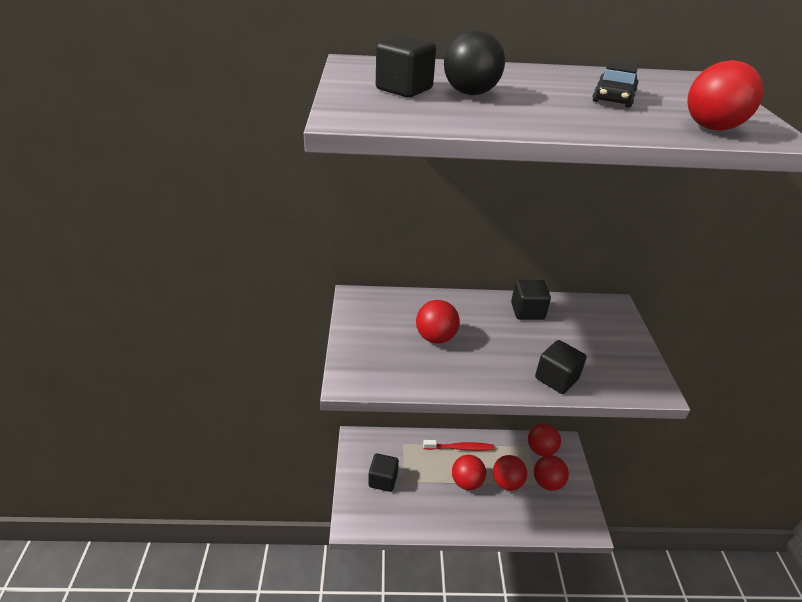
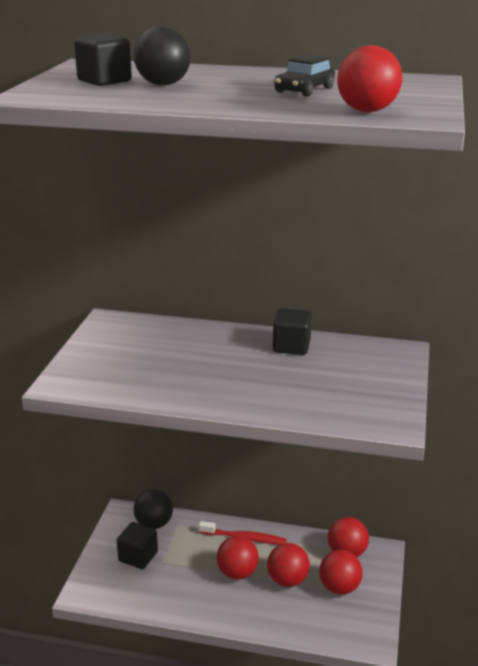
camera: 15 degrees right, 10 degrees down
(384, 446) = (154, 524): none -> black ball
(435, 337) = (172, 359): red ball -> none
(556, 378) = (283, 405): black cube -> none

